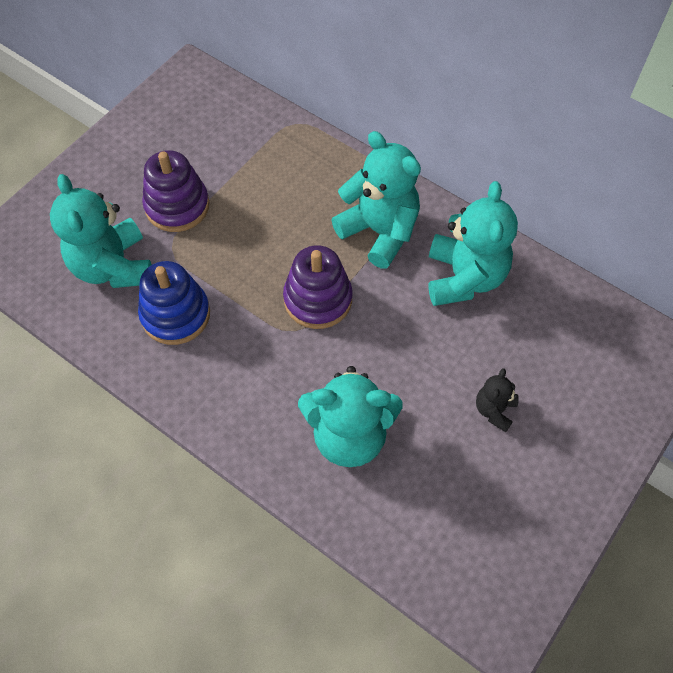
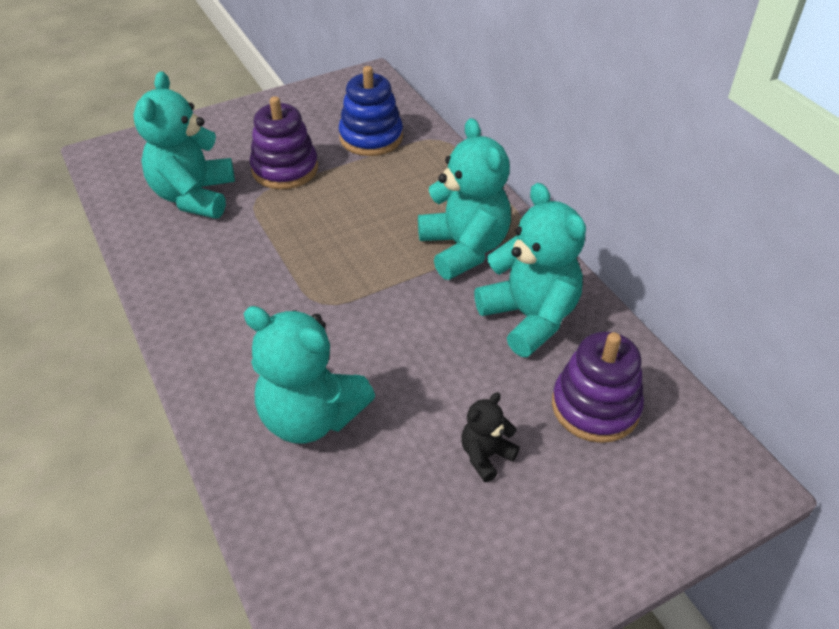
camera: 25 degrees right, 15 degrees down
(175, 314) = (220, 251): blue stacking toy -> blue stacking toy (371, 137)
(318, 299) = (362, 285): purple stacking toy -> purple stacking toy (595, 406)
(464, 277) = (529, 317): turquoise teddy bear -> turquoise teddy bear turned 60 degrees counterclockwise

